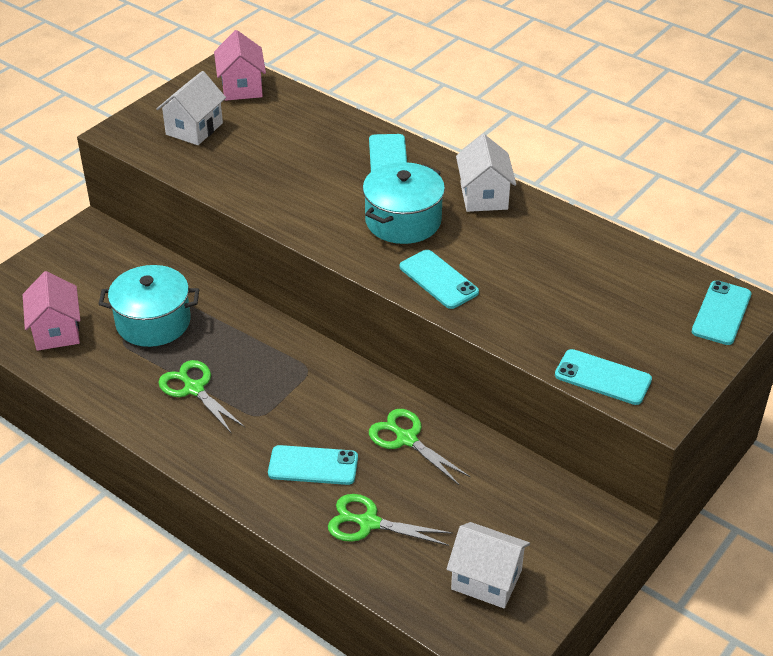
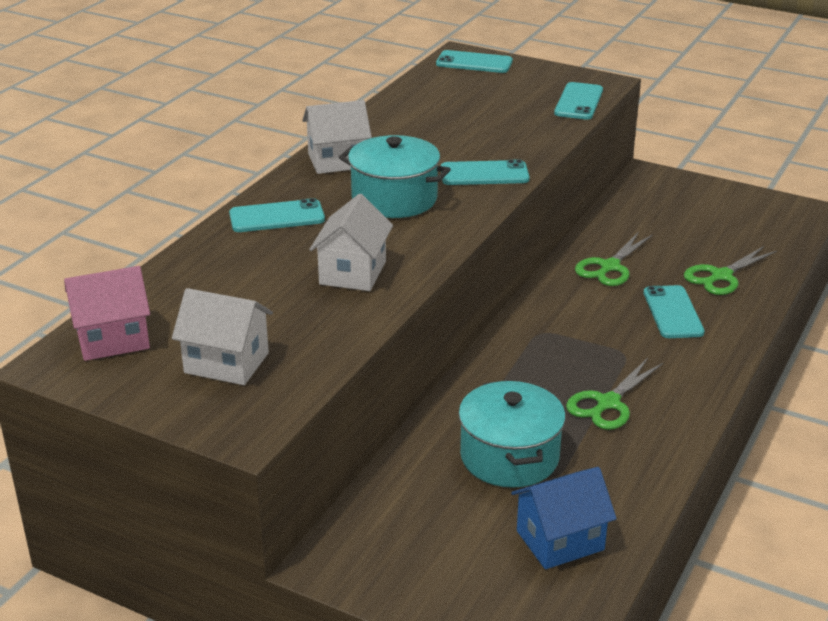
camera: 100 degrees left, 10 degrees down
(56, 331) = (560, 540): pink house -> blue house
(369, 523) = (721, 276): green scissors -> green scissors turned 45 degrees clockwise
(438, 279) = (484, 174): turquoise phone -> turquoise phone turned 45 degrees clockwise
(486, 580) = (741, 219): white house -> white house (353, 272)

